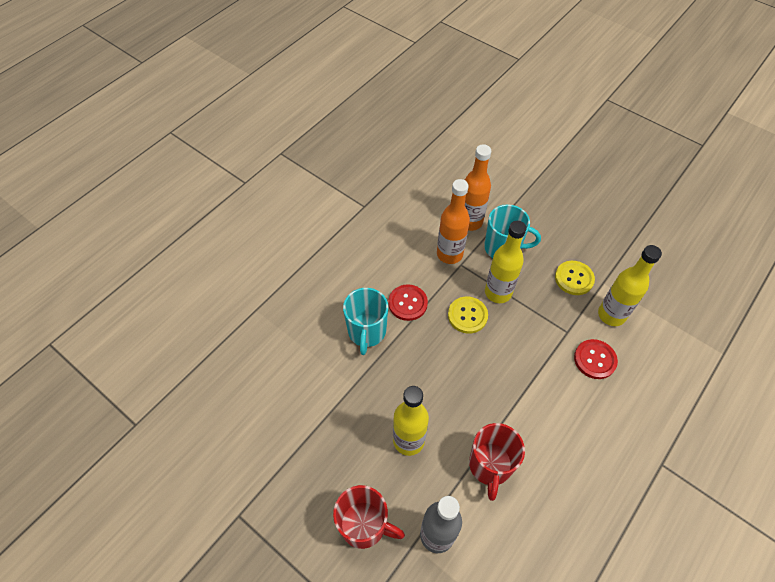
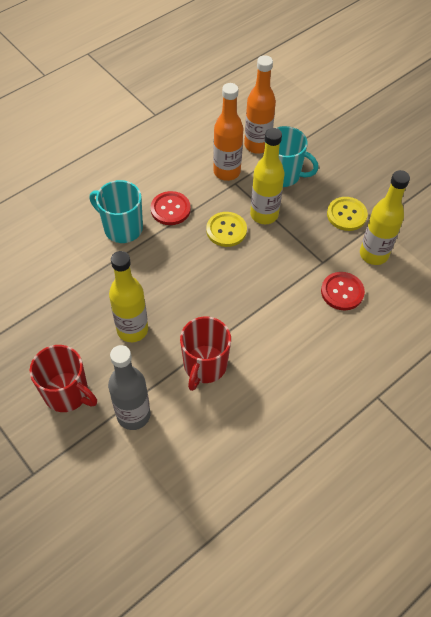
camera: 10 degrees right, 0 degrees up
(366, 332) = (122, 228): turquoise mug -> turquoise mug turned 105 degrees clockwise

